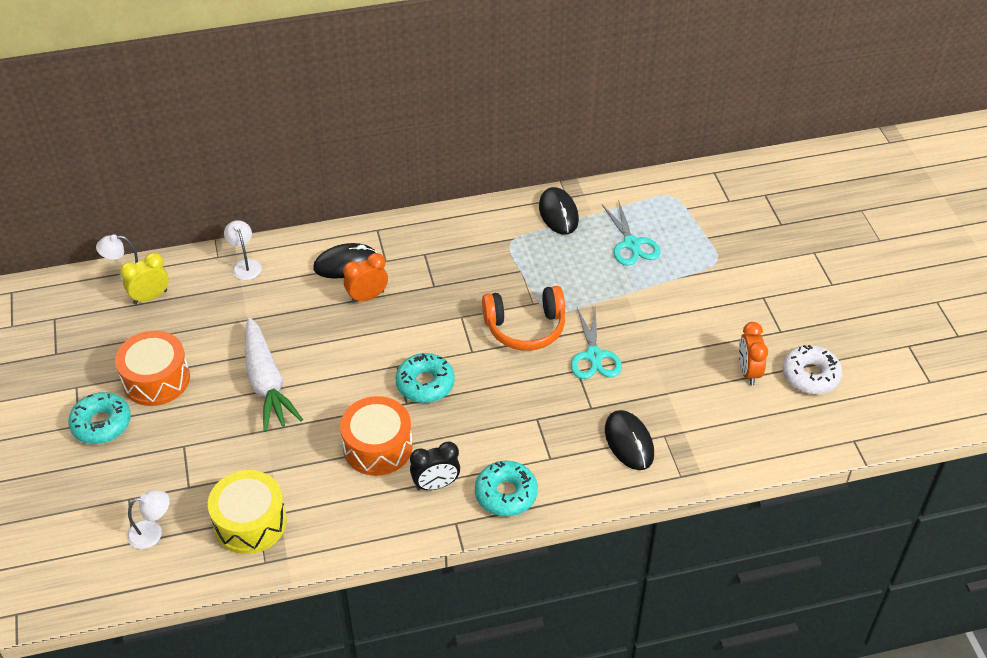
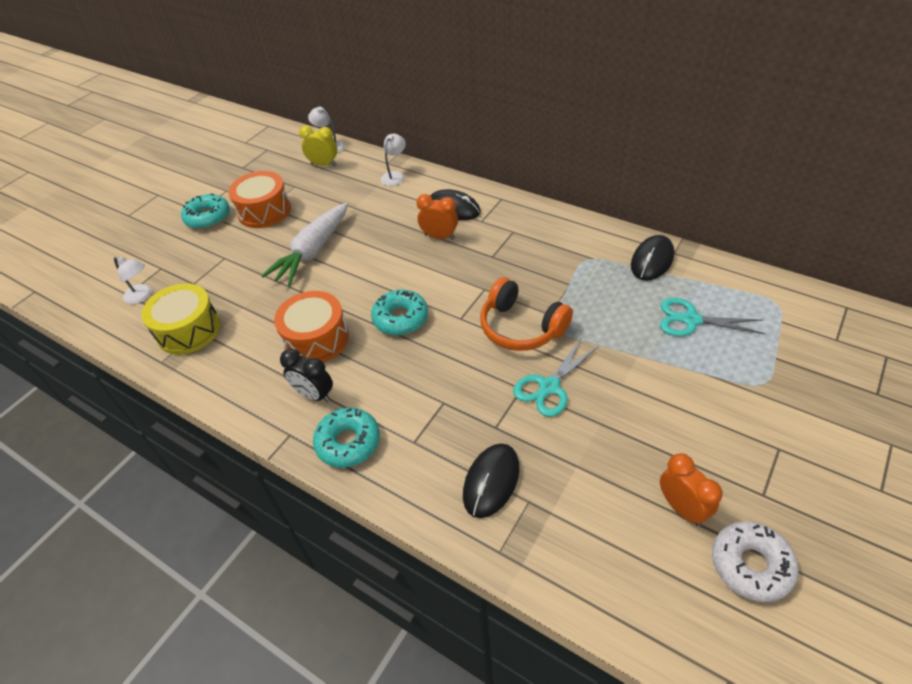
camera: 50 degrees right, 0 degrees up
(631, 244) = (690, 320): turquoise scissors -> turquoise scissors turned 75 degrees clockwise
(748, 372) = (681, 508): orange clock -> orange clock turned 105 degrees clockwise

